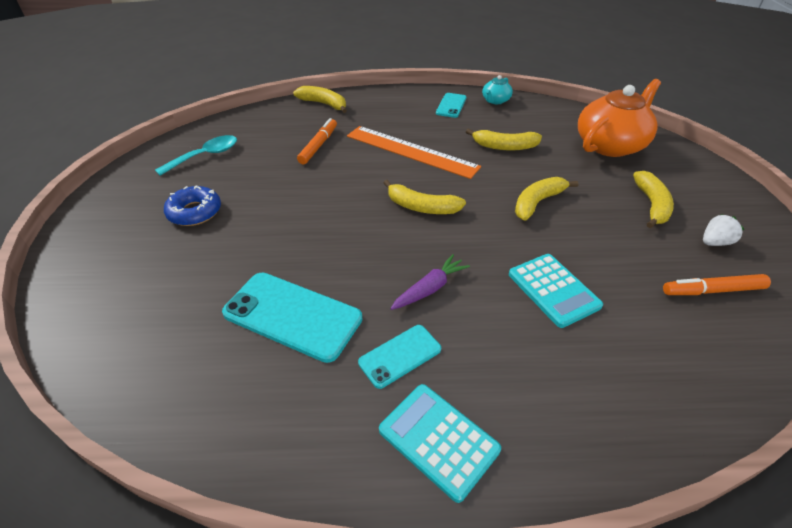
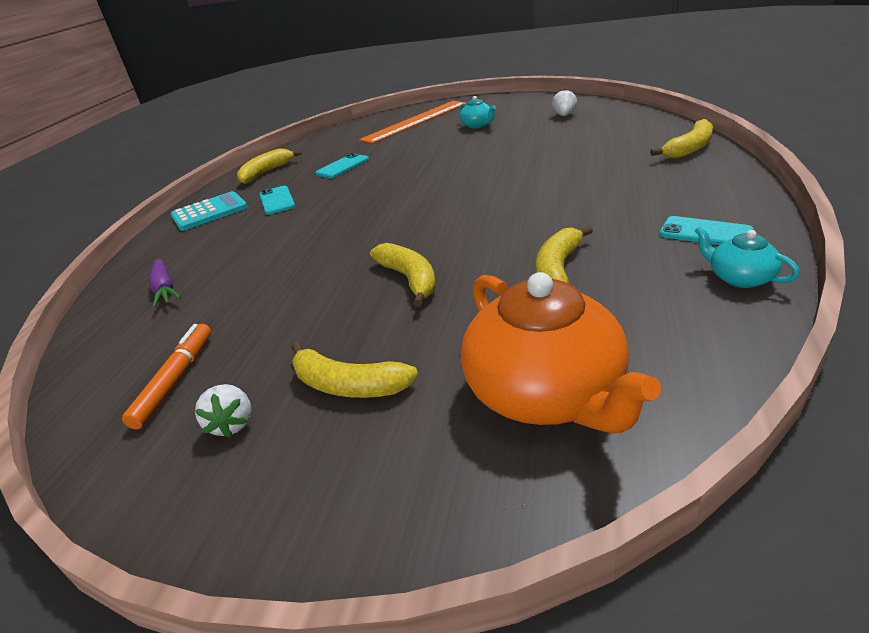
camera: 110 degrees right, 10 degrees down
(195, 212) = (477, 125): blue donut -> turquoise teapot
(205, 156) = (564, 115): turquoise spoon -> white strawberry
(292, 315) = (342, 166): turquoise phone -> turquoise phone, size x0.56
(318, 146) = (578, 155): orange marker -> none
(411, 151) = (556, 202): orange ruler -> orange ruler (415, 121)
(421, 207) = (439, 208): yellow banana -> yellow banana (266, 172)
(430, 288) = (327, 211): purple carrot -> purple carrot (165, 289)
(553, 290) = (275, 268): turquoise calculator -> none

